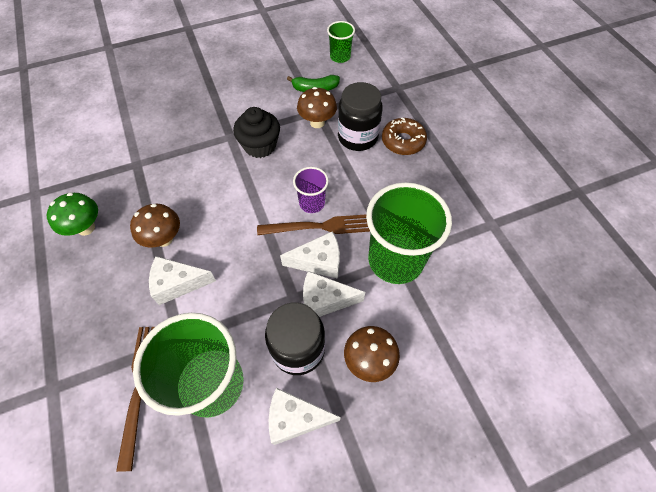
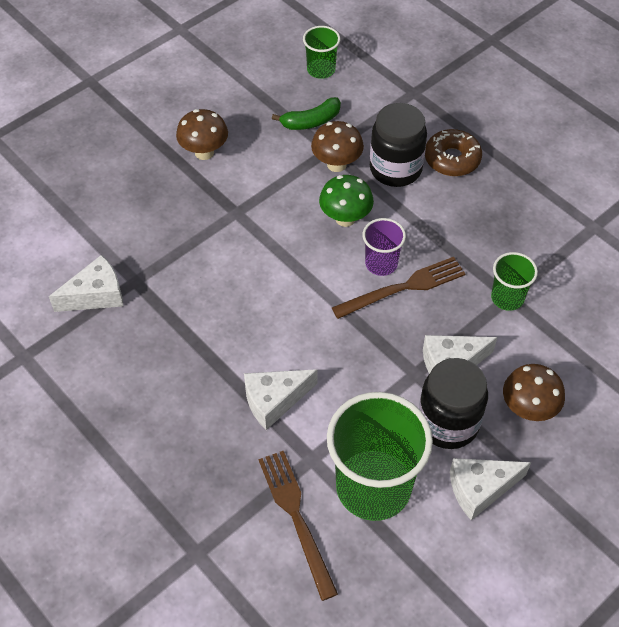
camera: 20 degrees left, 5 degrees down
(86, 228) = (121, 375): green mushroom -> green mushroom (345, 218)
(164, 239) = (227, 357): brown mushroom -> brown mushroom (204, 152)
(260, 146) = (281, 213): black cupcake -> none
(319, 261) = (423, 326): white cheese -> white cheese (96, 295)
(395, 260) = (507, 298): green cup -> green cup, size x0.50

